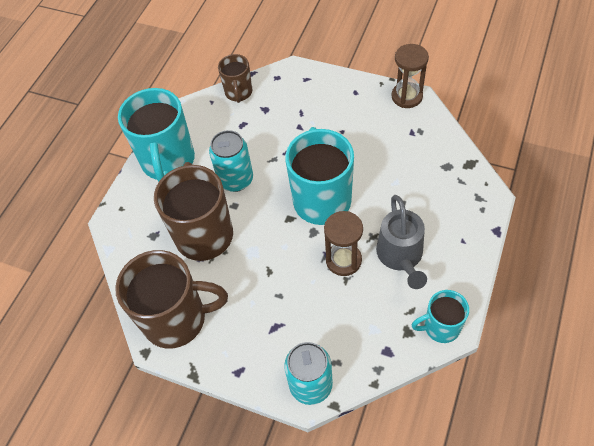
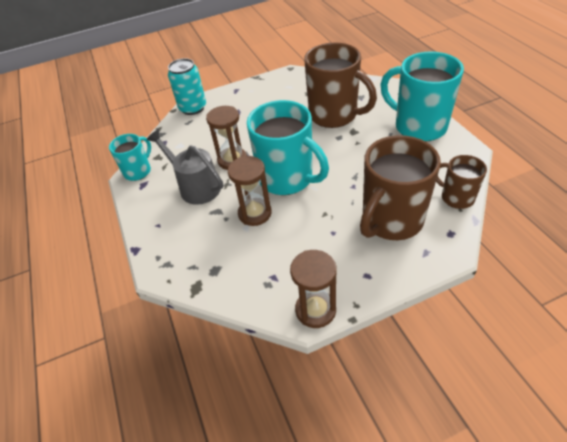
camera: 135 degrees right, 10 degrees down
(176, 319) = (293, 83): brown mug -> brown mug (391, 220)
(236, 180) = (360, 148): turquoise can -> none
(378, 188) = (255, 213): none -> brown hourglass

